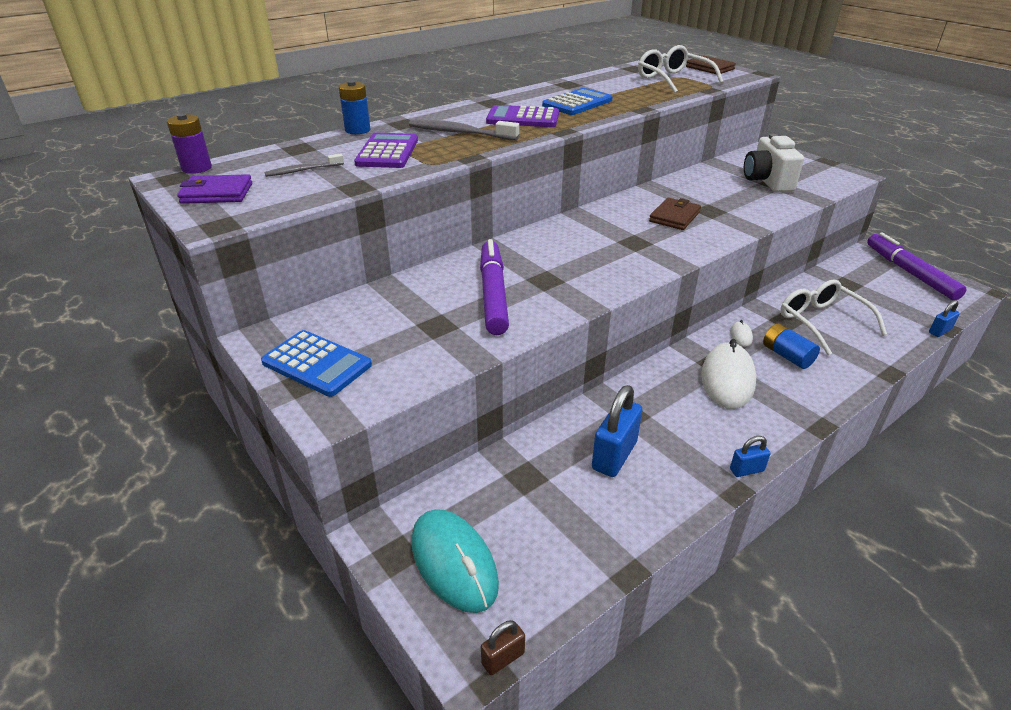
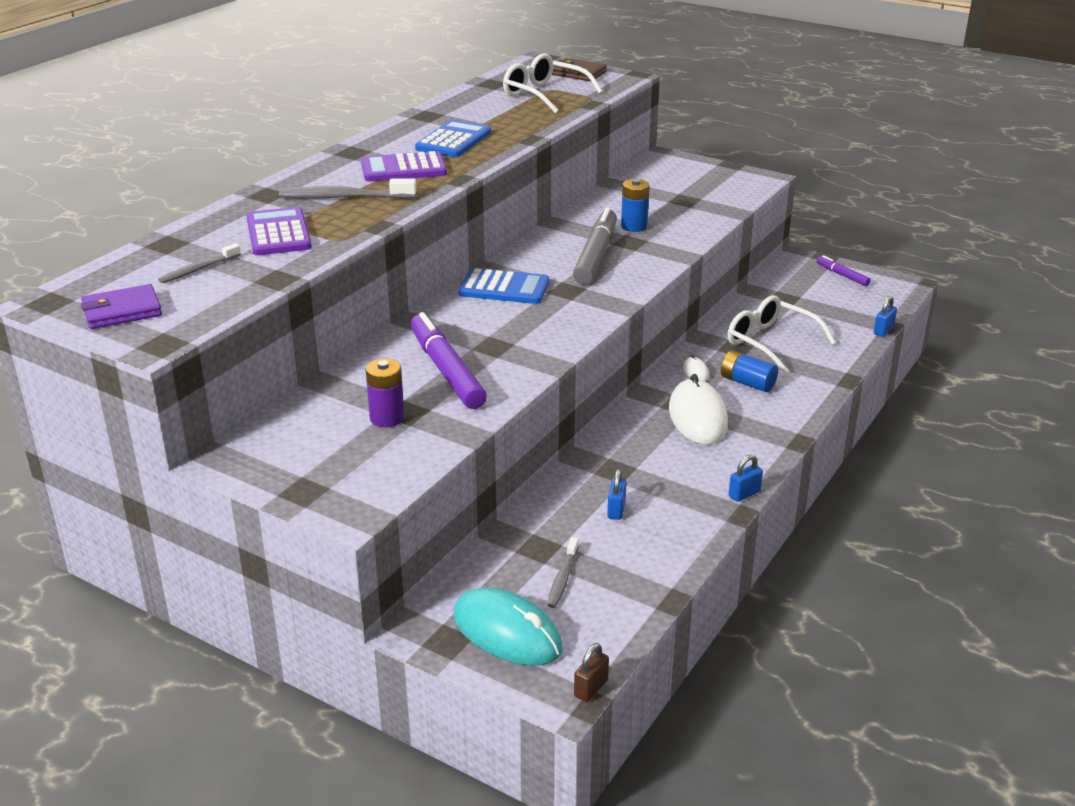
camera: 20 degrees left, 5 degrees down
(197, 168) = (65, 286): purple battery -> purple battery (387, 418)
(317, 364) = (304, 472): blue calculator -> blue calculator (504, 288)
(357, 130) = (219, 211): blue battery -> blue battery (634, 226)
(532, 516) = (562, 578): none -> grey toothbrush
(614, 455) = (616, 510): blue padlock -> blue padlock, size x0.53
(674, 217) = (595, 255): brown wallet -> grey marker
(767, 181) = (676, 199): white camera -> none
(909, 273) = (842, 275): purple marker -> purple marker, size x0.51

